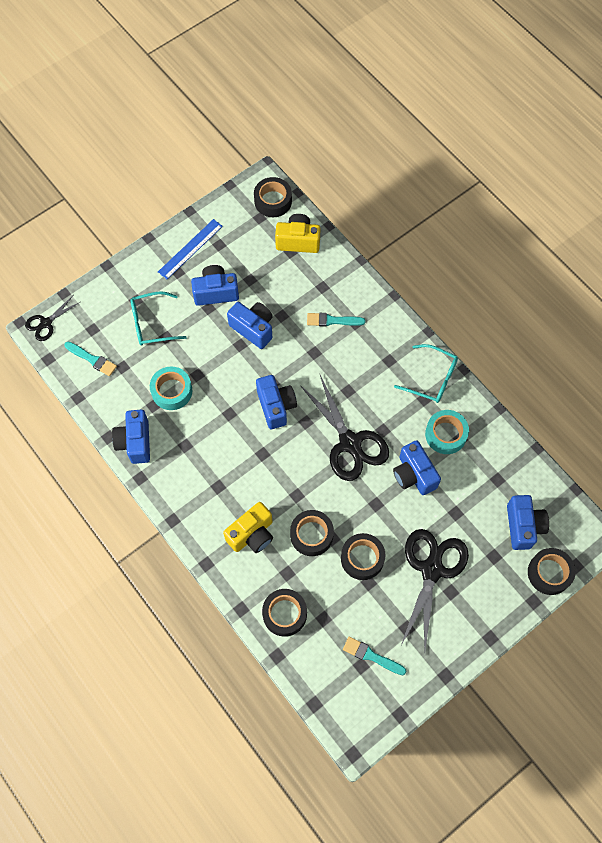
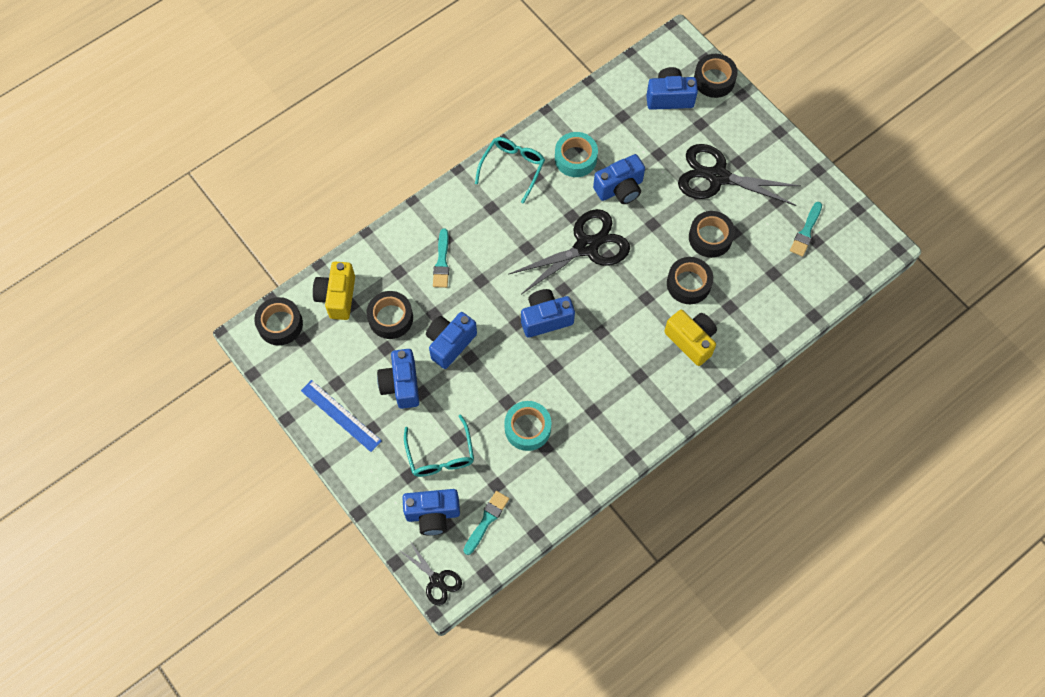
camera: 90 degrees left, 0 degrees up
(135, 442) = (590, 465): blue camera -> blue camera (433, 514)
(284, 614) = (772, 309): black tape -> black tape (390, 318)

